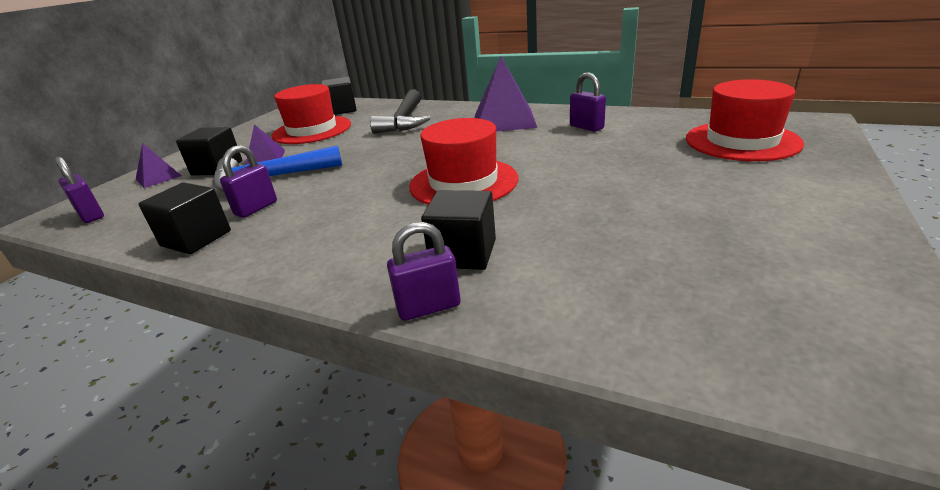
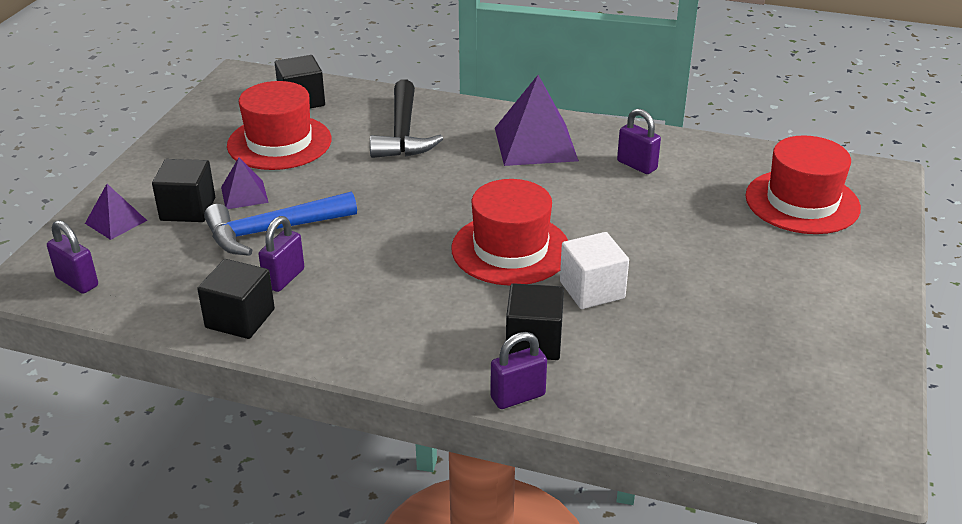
camera: 10 degrees left, 5 degrees up
(533, 209) = (592, 290): none -> white cube

